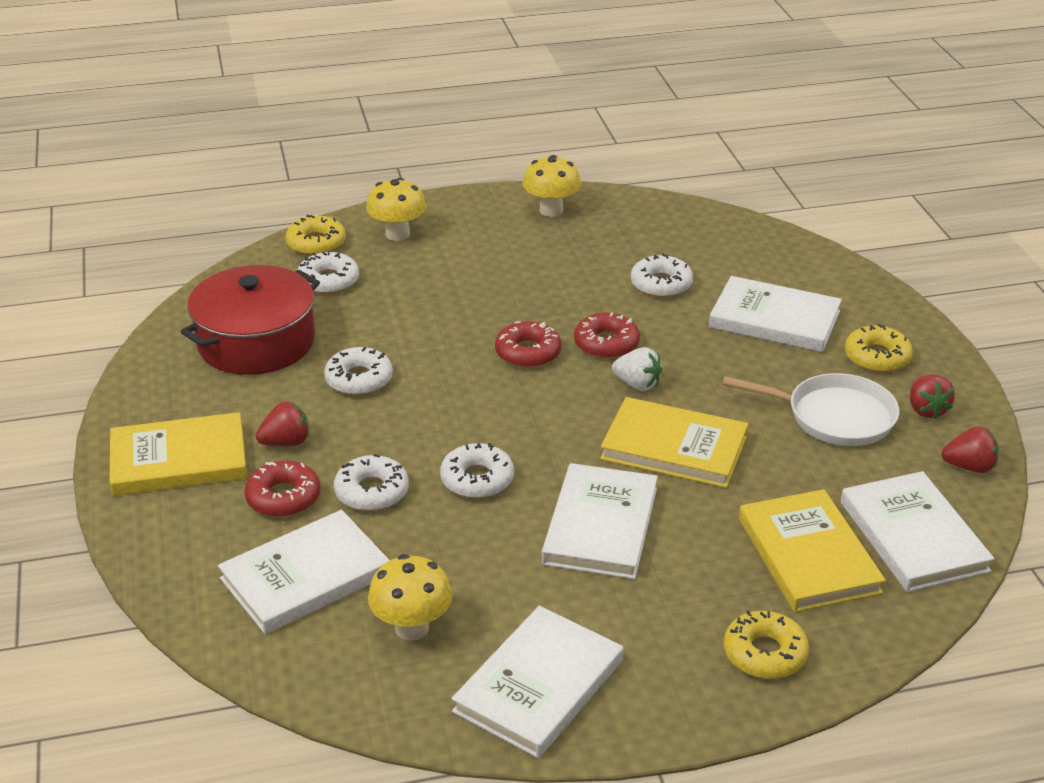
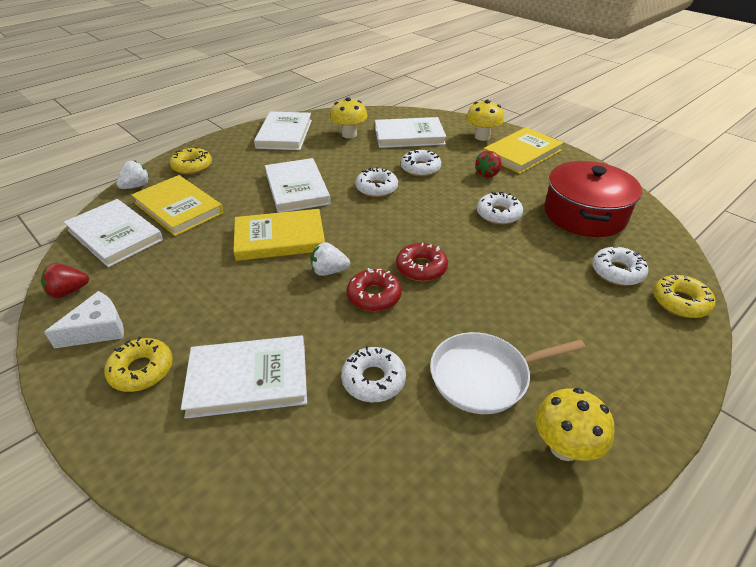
camera: 150 degrees right, 5 degrees up
(283, 497) = (456, 155): red donut -> none
(305, 577) = (409, 136): white book -> white book turned 60 degrees clockwise
(397, 234) = (644, 340): yellow mushroom -> yellow mushroom (482, 137)
(834, 416) = (174, 297): white pan -> white pan (484, 376)
(879, 637) = (136, 186): none -> white strawberry
(926, 410) = (97, 329): red strawberry -> white cheese

